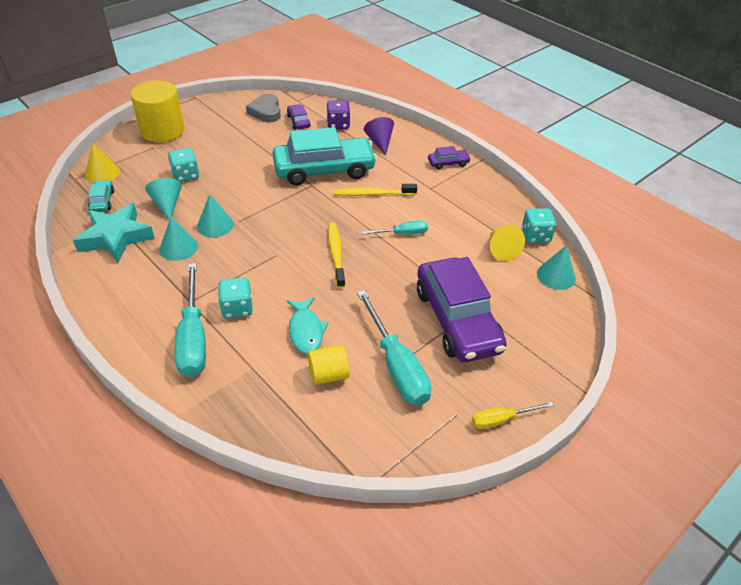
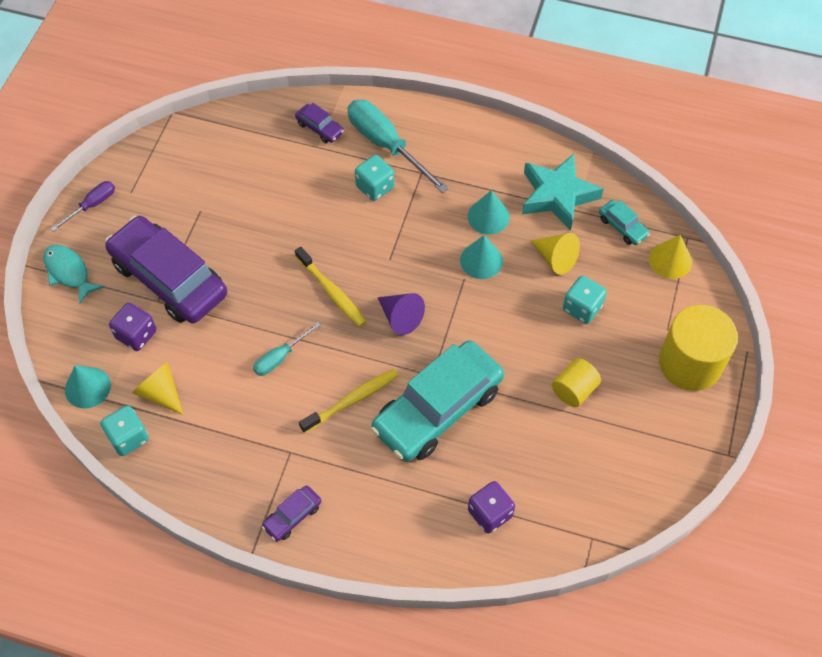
camera: 150 degrees right, 15 degrees up
(167, 204) = (555, 258): turquoise cone -> yellow cone
(266, 111) = (608, 482): grey heart -> none
(298, 121) = (547, 487): purple car -> purple car (320, 128)
(306, 330) = (299, 198): turquoise fish -> turquoise fish (69, 272)
(328, 374) = (252, 172): yellow cylinder -> yellow cylinder (574, 390)
(380, 142) = (408, 508): purple cone -> purple cone (400, 317)
(396, 366) = (201, 207): turquoise screwdriver -> none
(501, 420) = (92, 205): yellow screwdriver -> purple screwdriver
(503, 292) = (136, 335): none -> purple dice

